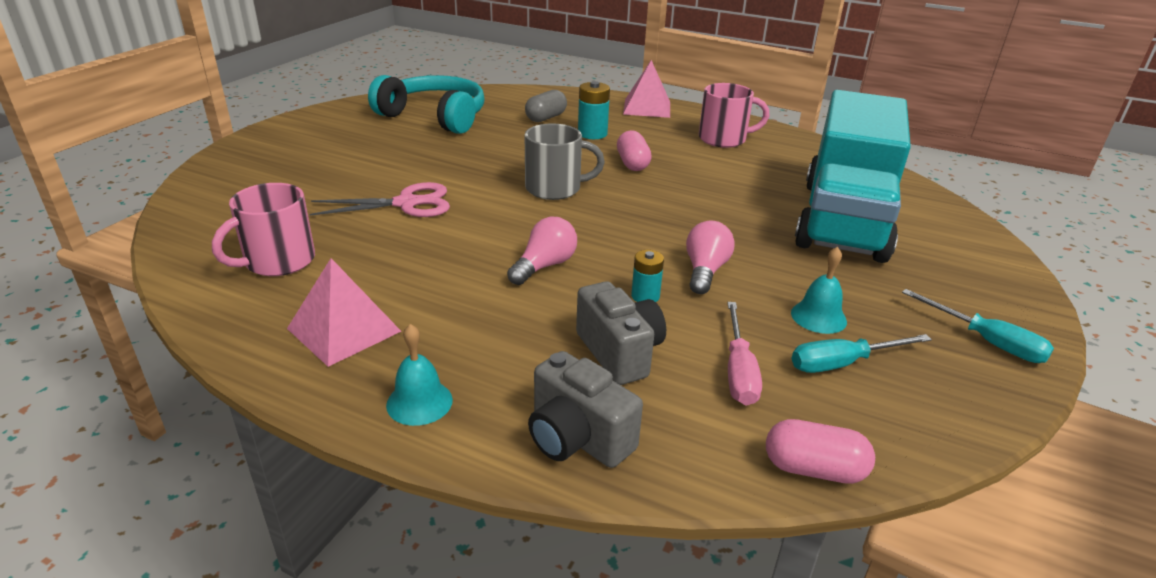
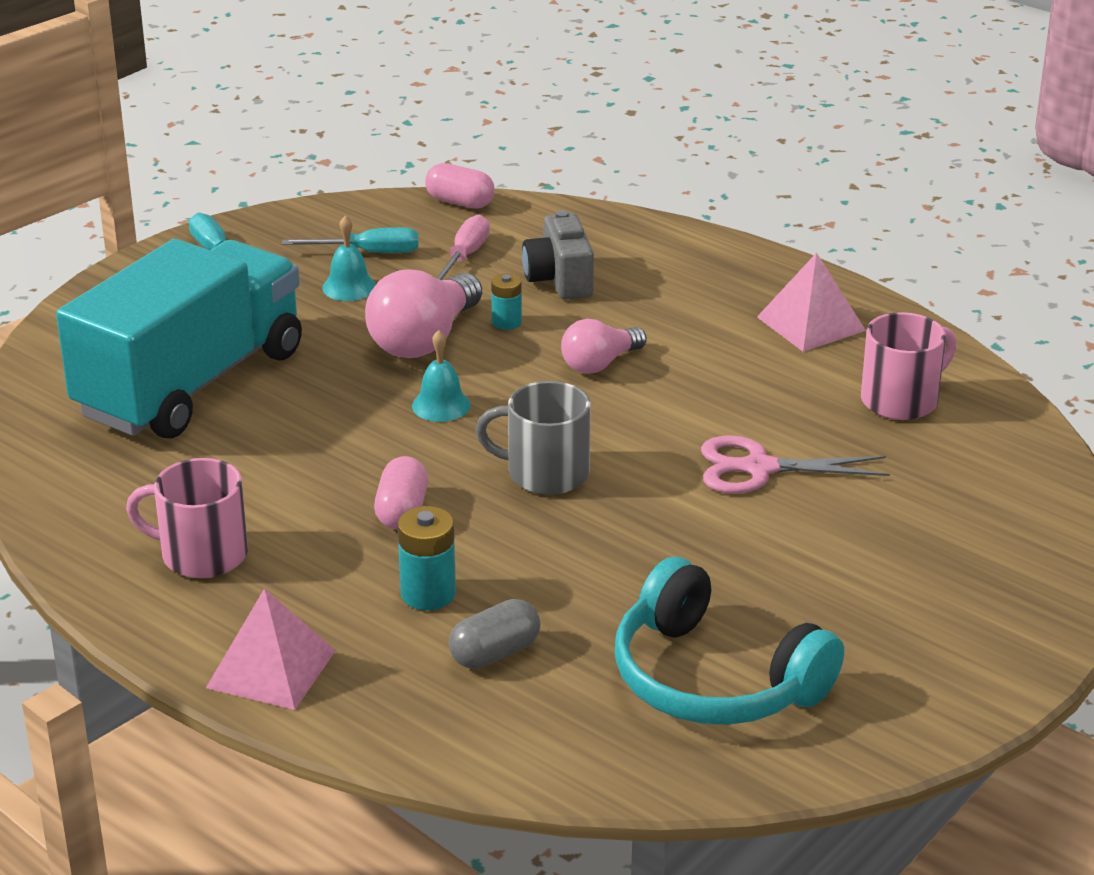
camera: 165 degrees left, 0 degrees up
(419, 402) = (738, 265): turquoise bell -> turquoise bell (441, 405)
(577, 438) = (620, 234): grey camera -> none
(705, 271) = (424, 340): pink light bulb -> pink light bulb, size x1.63

